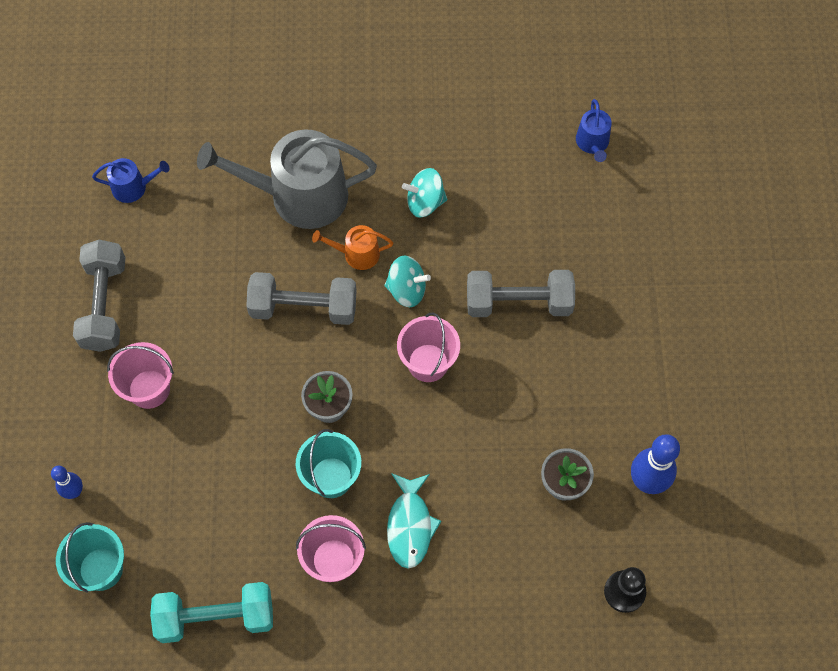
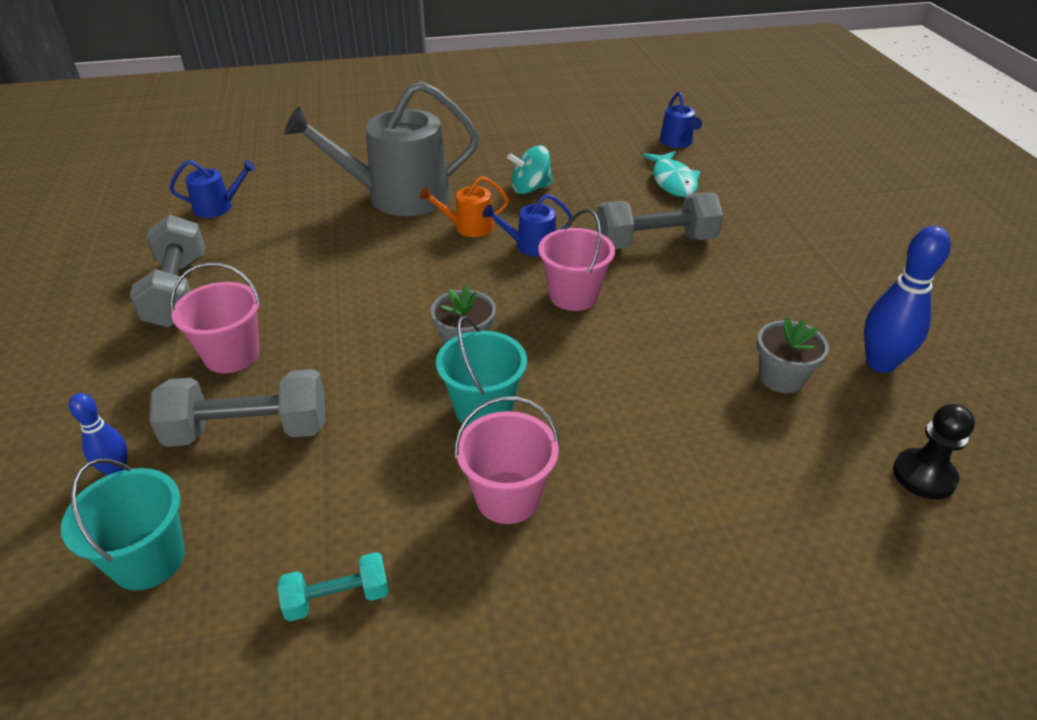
camera: 10 degrees left, 25 degrees down
(216, 617) = (337, 598): turquoise dumbbell -> turquoise dumbbell, size x0.54
(303, 308) = (418, 270): grey dumbbell -> grey dumbbell (249, 431)
(407, 290) = (531, 245): turquoise spinning top -> blue watering can
(410, 525) = (604, 444): turquoise fish -> turquoise fish (673, 181)

